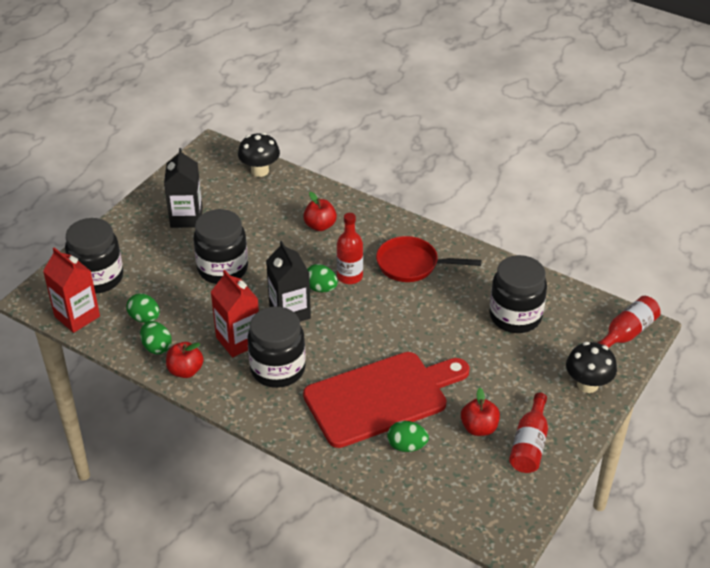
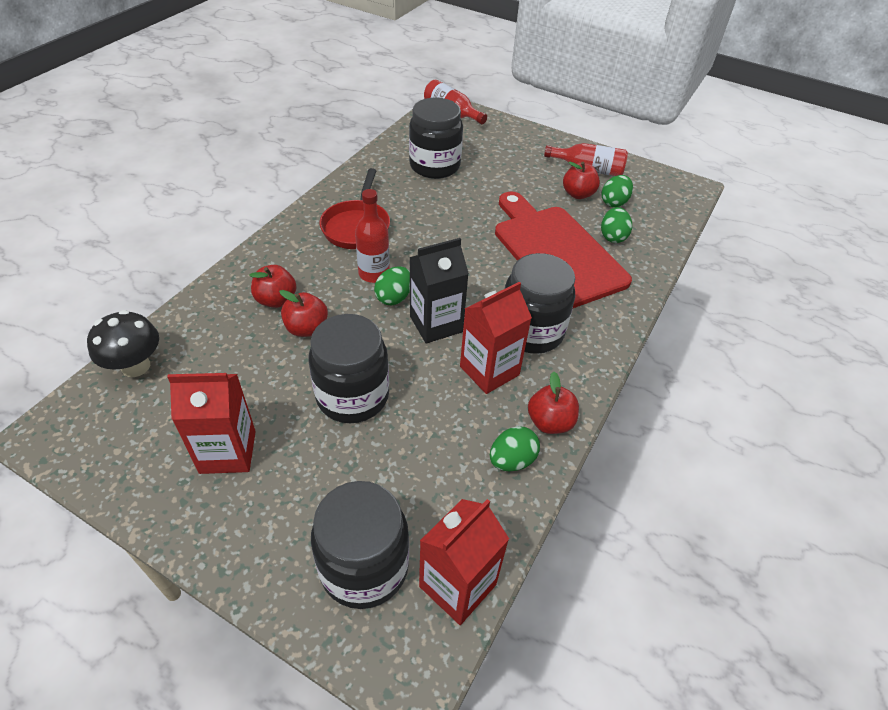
camera: 95 degrees left, 5 degrees up
(145, 318) = (456, 483): green egg -> green egg (614, 202)
(186, 217) = (228, 452): black carton -> red carton
(289, 243) = (306, 328): none -> red apple
(587, 384) = (514, 136): black mushroom -> none

